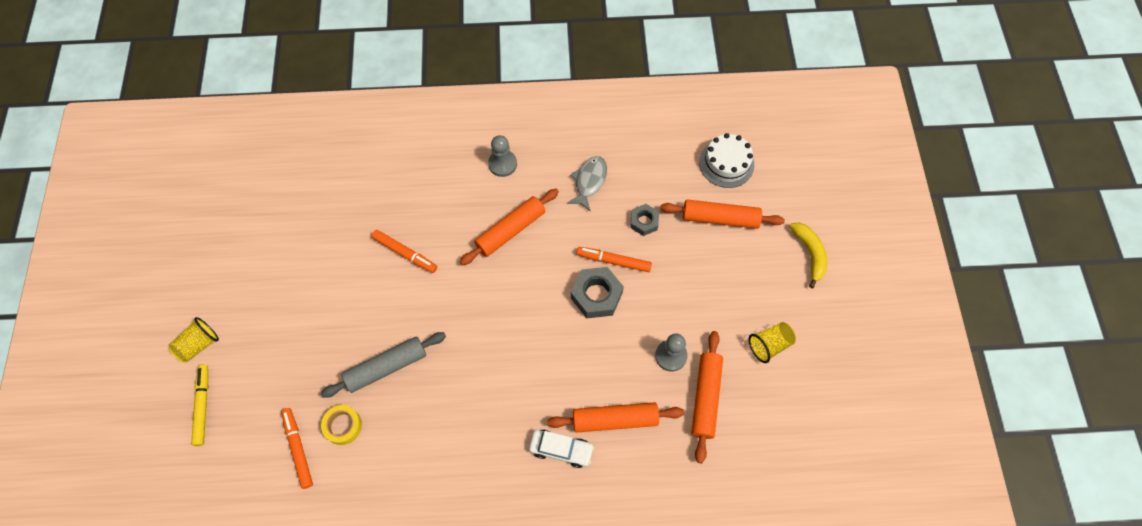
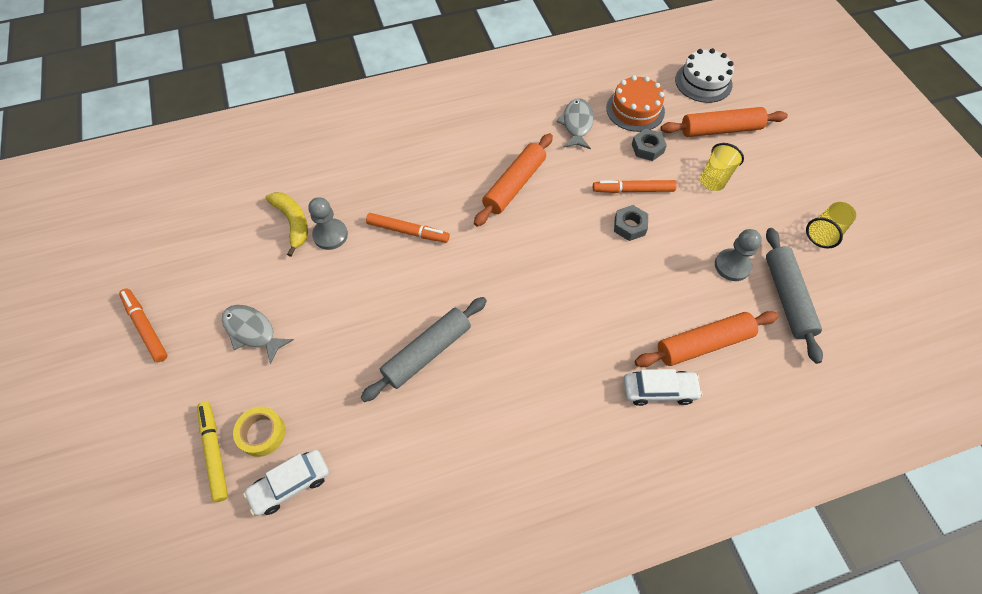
camera: 15 degrees left, 5 degrees down
(198, 345) = (191, 383): yellow cup -> yellow cup (715, 177)
(251, 447) = (290, 484): none -> white car
(255, 313) = (252, 331): none -> grey fish
(298, 449) = (350, 471): orange marker -> orange marker (146, 327)
(343, 426) = (397, 430): yellow tape -> yellow tape (262, 433)
(502, 164) = (482, 127): grey pawn -> grey pawn (330, 235)
(596, 295) = (629, 226): grey nut -> grey nut, size x0.62
(649, 178) = (635, 110): none -> orange cake
(705, 397) = (787, 298): orange rolling pin -> grey rolling pin
(809, 254) = (821, 142): yellow banana -> yellow banana (293, 223)

